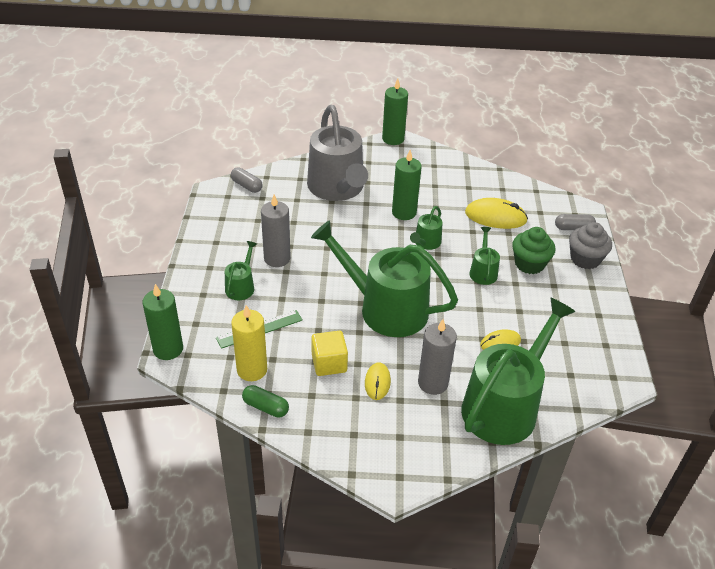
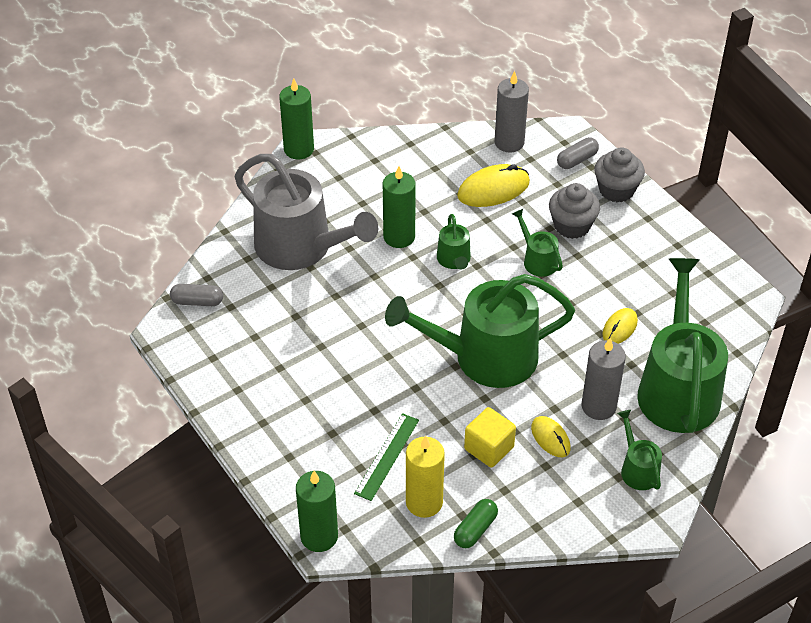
camera: 35 degrees left, 5 degrees up
(241, 286) = (320, 423): green watering can -> green watering can (637, 469)
(265, 407) = (475, 529): green capsule -> green capsule turned 45 degrees counterclockwise
(277, 258) = (323, 369): grey candle -> grey candle (509, 142)
(529, 264) = (572, 226): green cupcake -> grey cupcake

